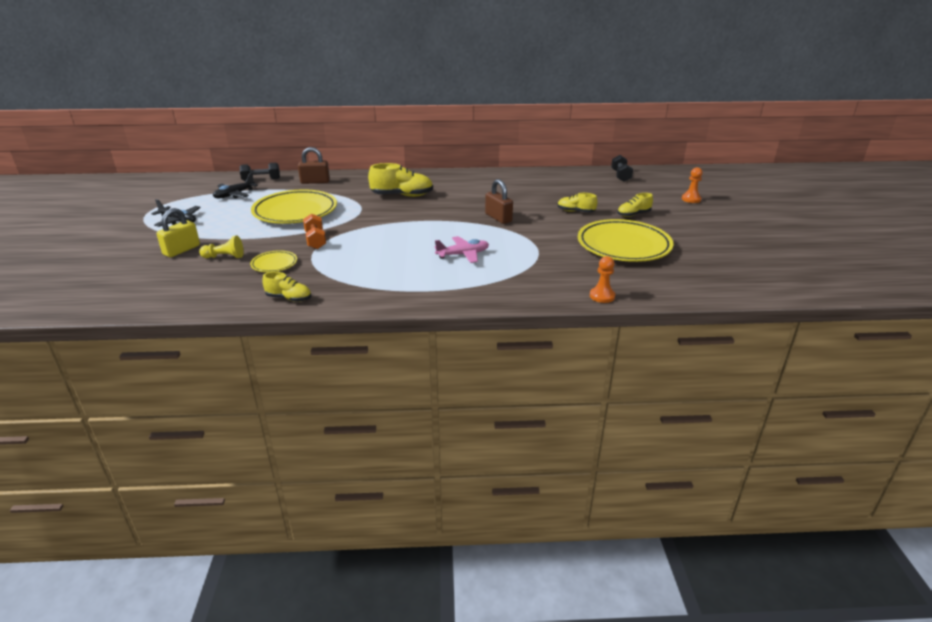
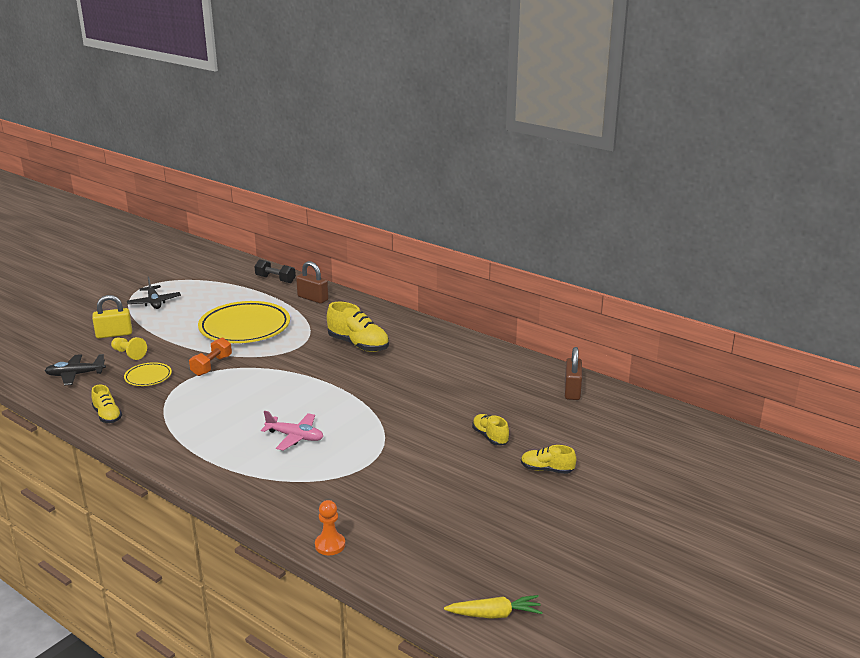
camera: 40 degrees right, 5 degrees down
(234, 195) = (230, 289): black plane -> black plane (75, 375)
(498, 218) = (398, 410): brown padlock -> brown padlock (572, 390)
(620, 176) = (635, 412): black dumbbell -> none
(623, 246) = (459, 502): yellow plate -> none
(691, 199) = (661, 481): orange pawn -> none
(743, 284) = (494, 614): none -> yellow carrot

